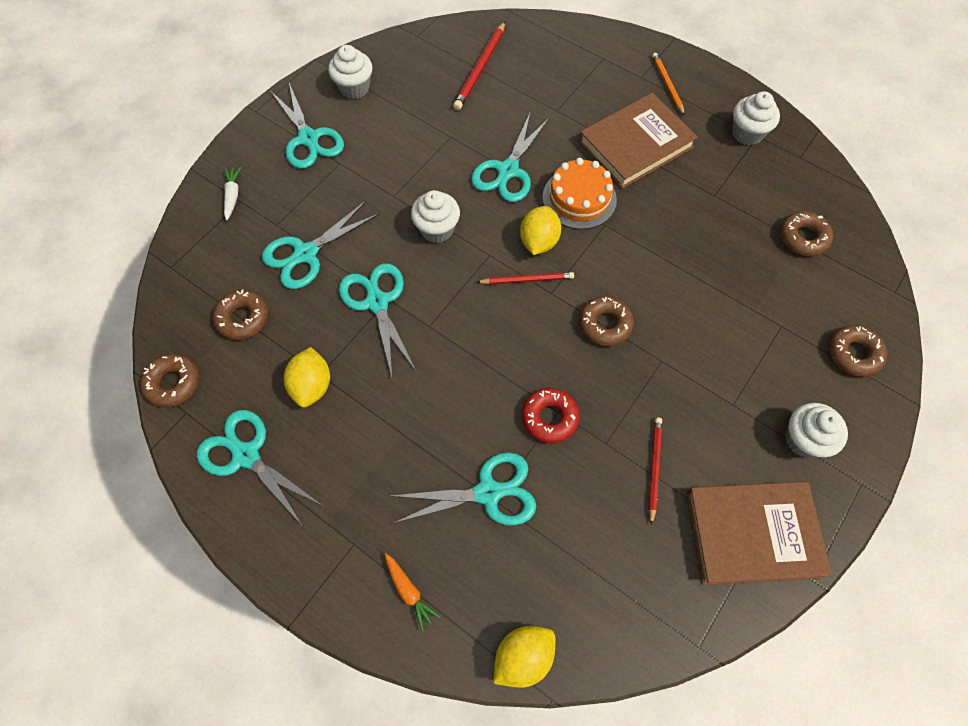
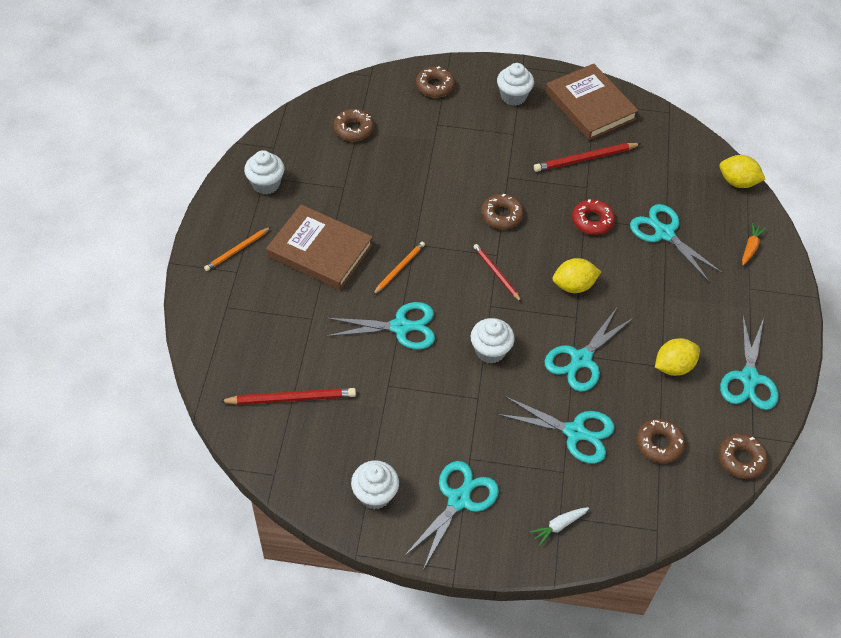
camera: 120 degrees left, 10 degrees down
(539, 241) = (457, 279): yellow lemon -> yellow lemon (573, 286)
(579, 198) = (399, 269): orange cake -> orange pencil
(654, 468) = (585, 159): red pencil -> red pencil, size x1.52

